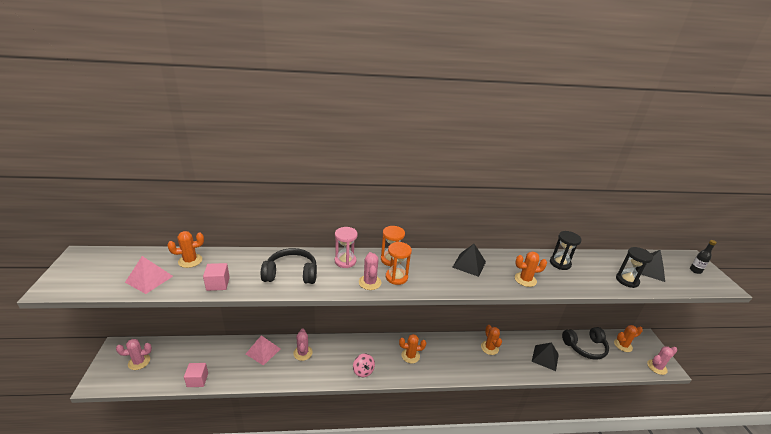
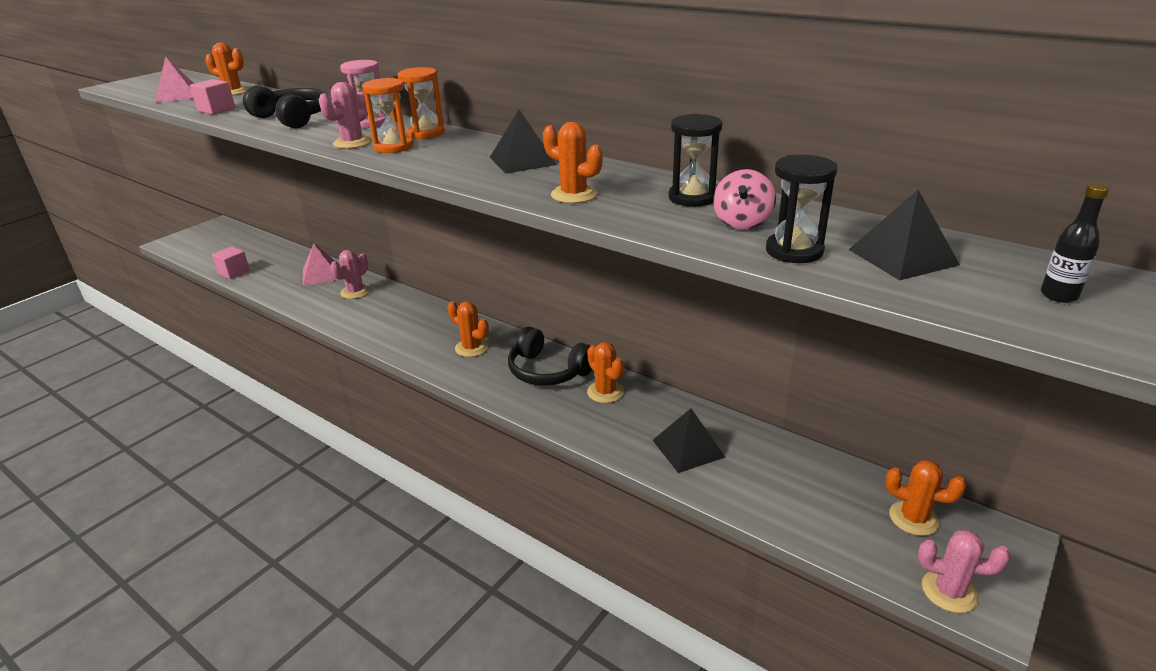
camera: 45 degrees right, 0 degrees up
(139, 362) = (215, 241): pink cactus -> none
(363, 371) = (390, 335): pink spinning top -> pink spinning top (742, 222)
(489, 348) = (605, 392): orange cactus -> orange cactus turned 60 degrees counterclockwise
(585, 347) = (805, 477): black headphones -> black headphones (548, 371)

